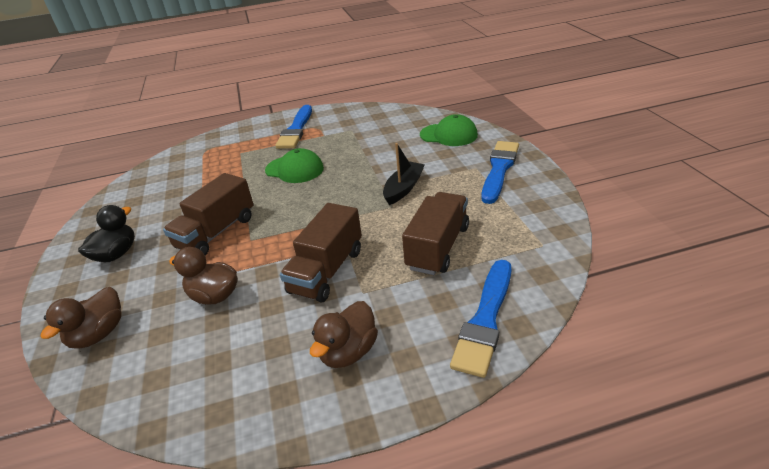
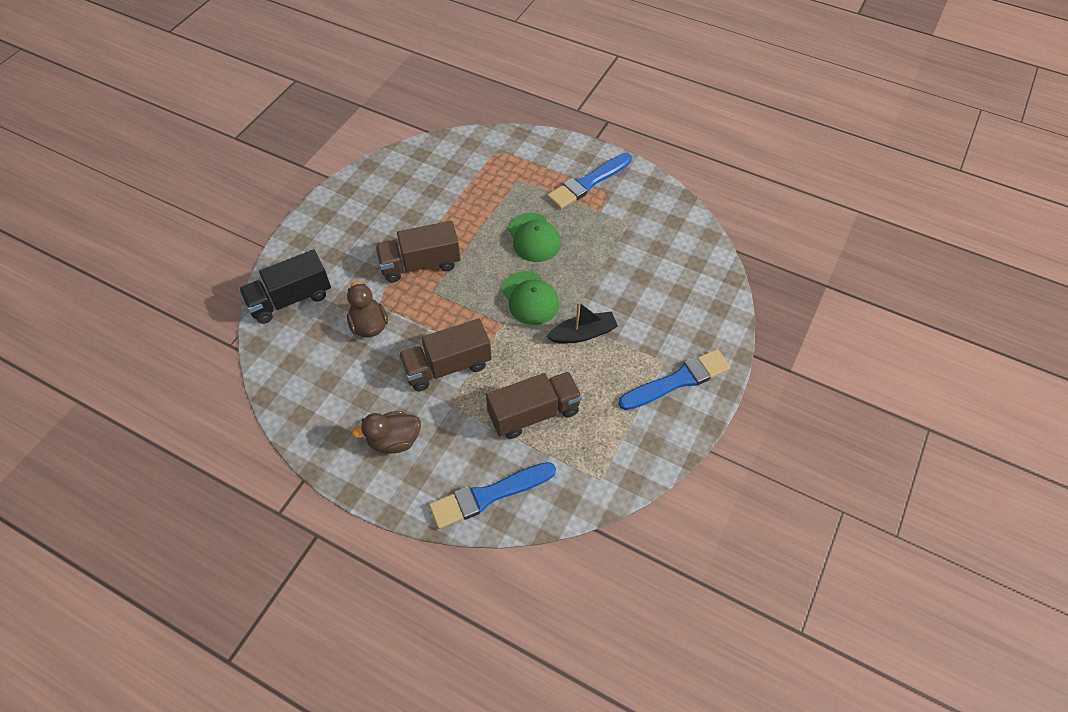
camera: 40 degrees right, 20 degrees up
(98, 334) = (290, 299): brown duck -> black truck
(116, 254) = (349, 231): black duck -> none
(449, 135) = (696, 302): green cap -> green cap (530, 298)

